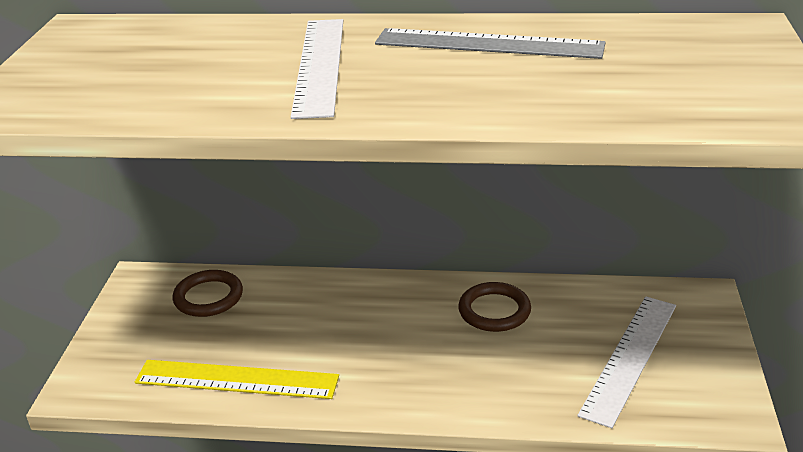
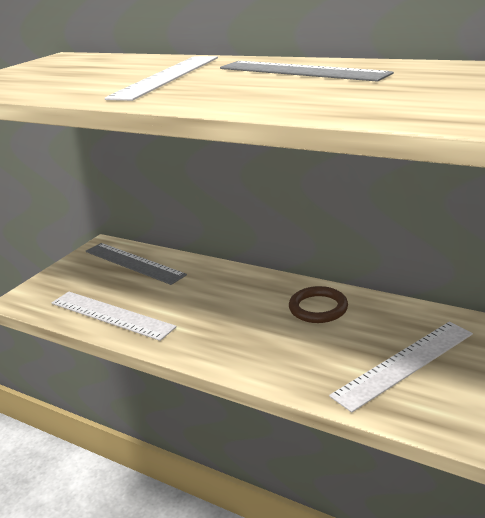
camera: 25 degrees right, 5 degrees down
(208, 297) = (133, 263): brown ring -> grey ruler
(236, 379) = (111, 315): yellow ruler -> white ruler

